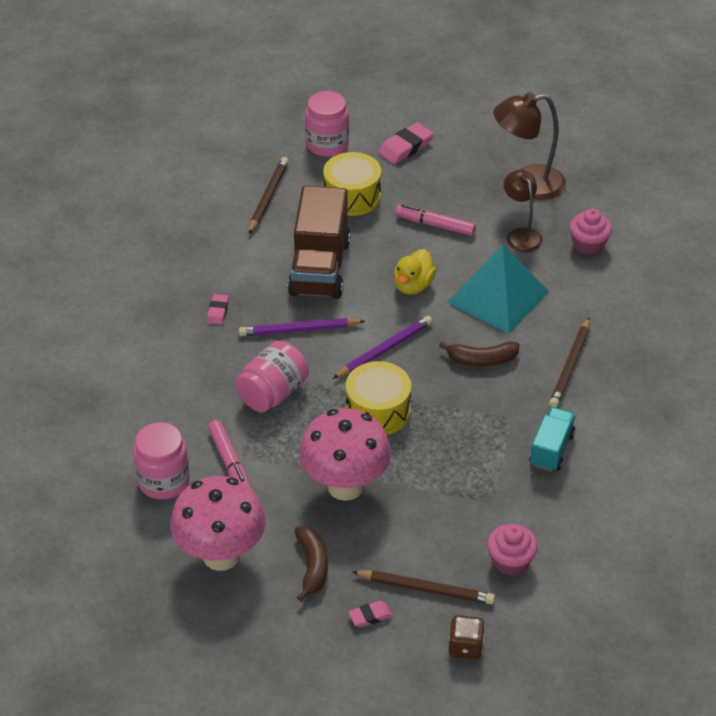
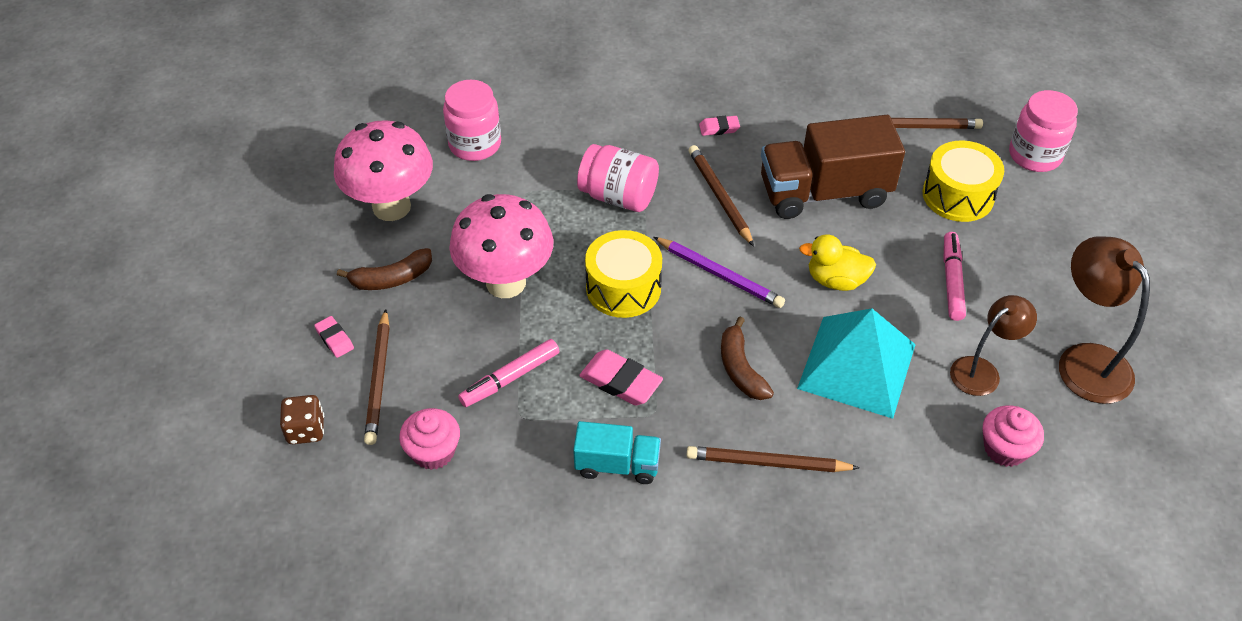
camera: 75 degrees right, 5 degrees up
(230, 462) = (513, 185): pink marker -> pink marker (510, 378)
(299, 330) = (719, 197): purple pencil -> brown pencil
(405, 147) = (1076, 226): pink eraser -> pink eraser (621, 381)

